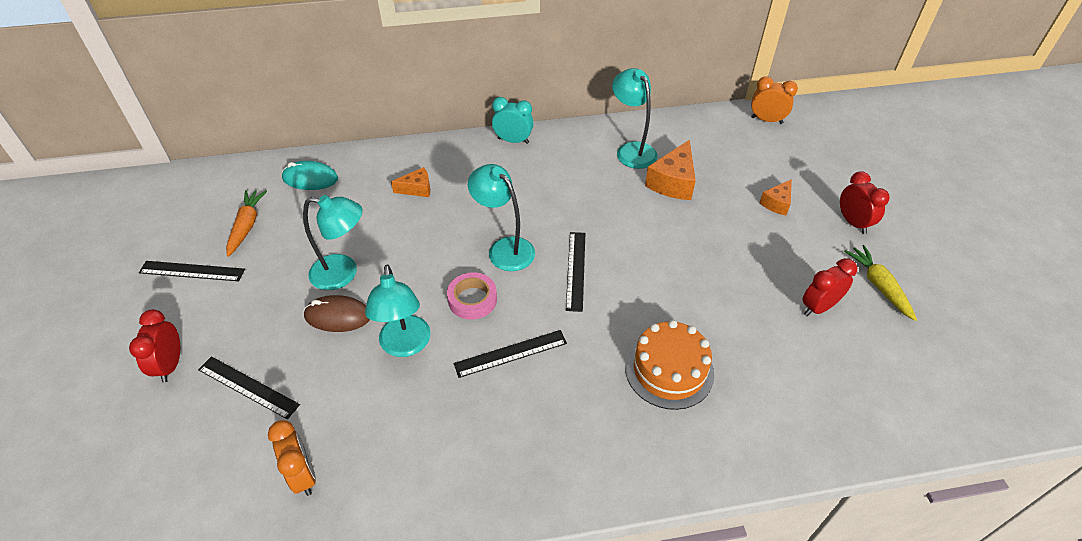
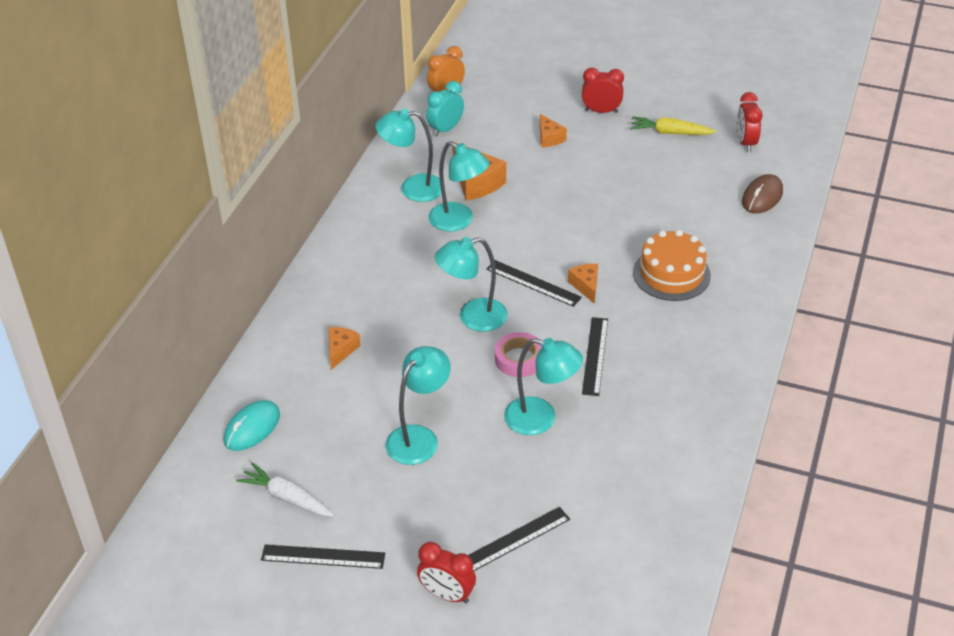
camera: 60 degrees left, 5 degrees down
(192, 271) = (323, 557): black ruler -> black ruler turned 60 degrees clockwise
(247, 226) = (287, 497): orange carrot -> white carrot
(303, 475) = (634, 521): orange clock -> none
(338, 316) = (472, 456): brown mouse -> brown mouse (762, 197)
(513, 141) = (328, 258): turquoise clock -> turquoise clock (445, 129)
(600, 309) = (586, 286): none -> orange cheese
(615, 192) = (458, 221): none -> turquoise lamp
(818, 307) = (668, 172): red clock -> red clock (745, 143)

